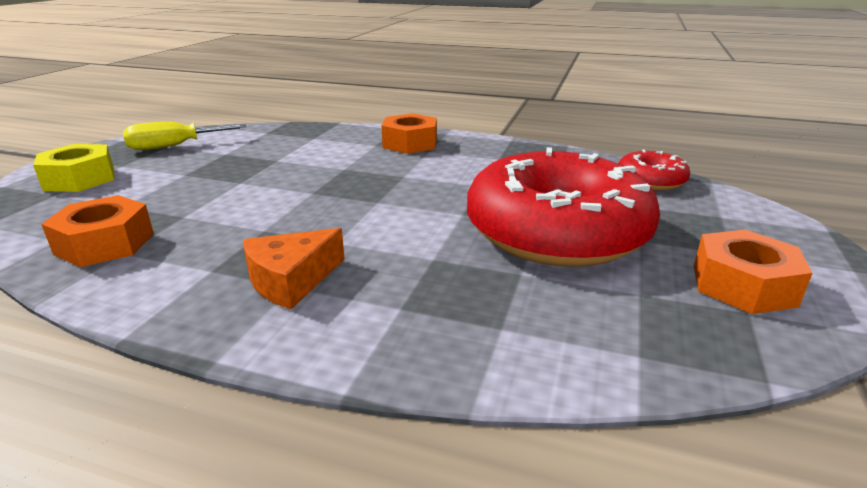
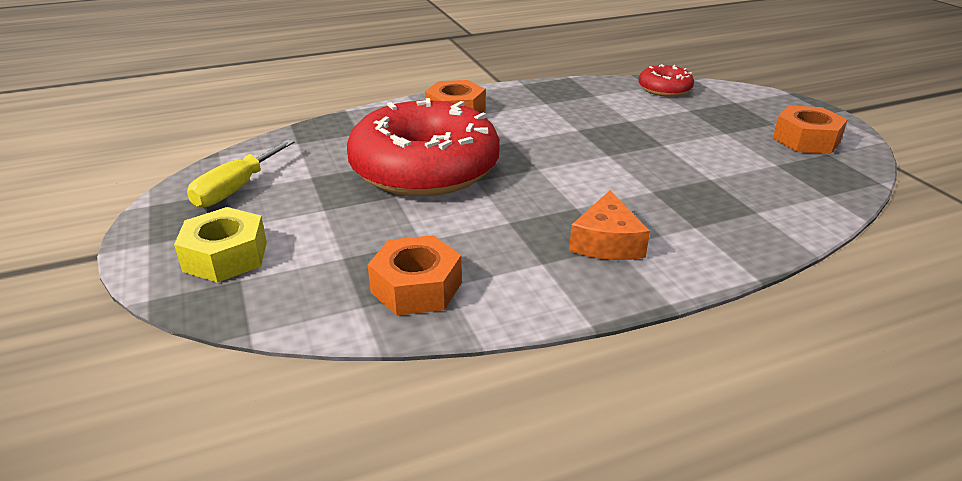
camera: 40 degrees left, 5 degrees up
(556, 231) = (680, 145): red donut -> red donut (425, 168)

